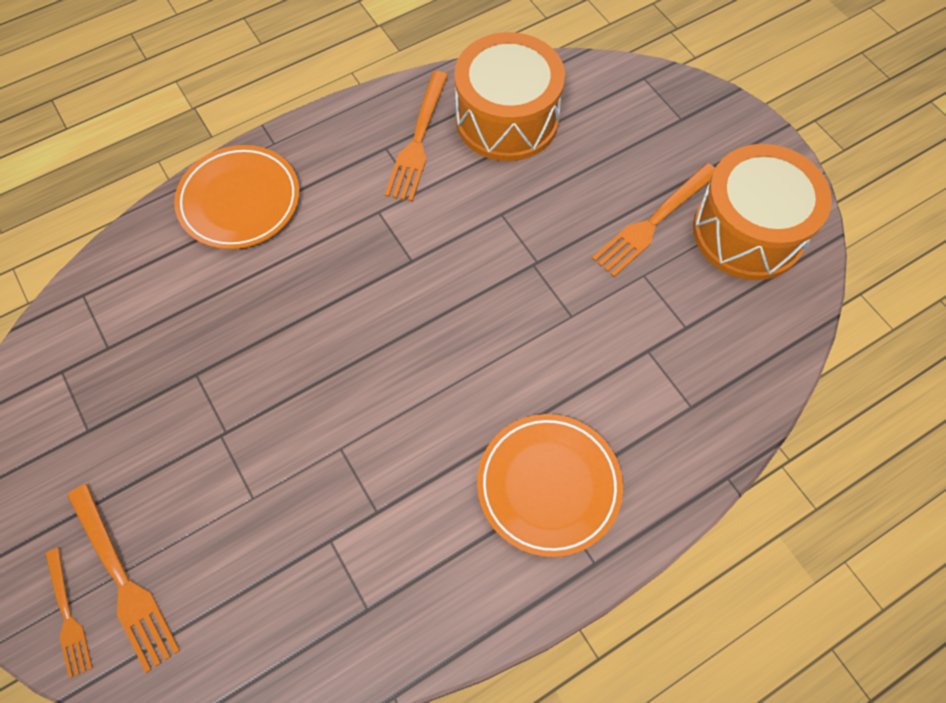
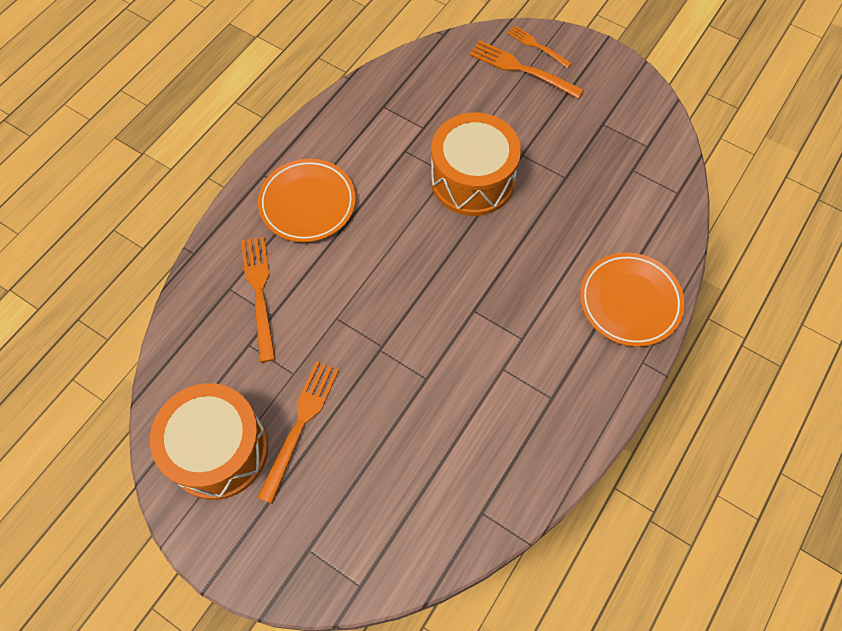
camera: 155 degrees right, 0 degrees up
(418, 141) = (529, 416): orange fork -> orange fork (259, 292)
(507, 119) = (466, 475): orange drum -> orange drum (472, 179)

